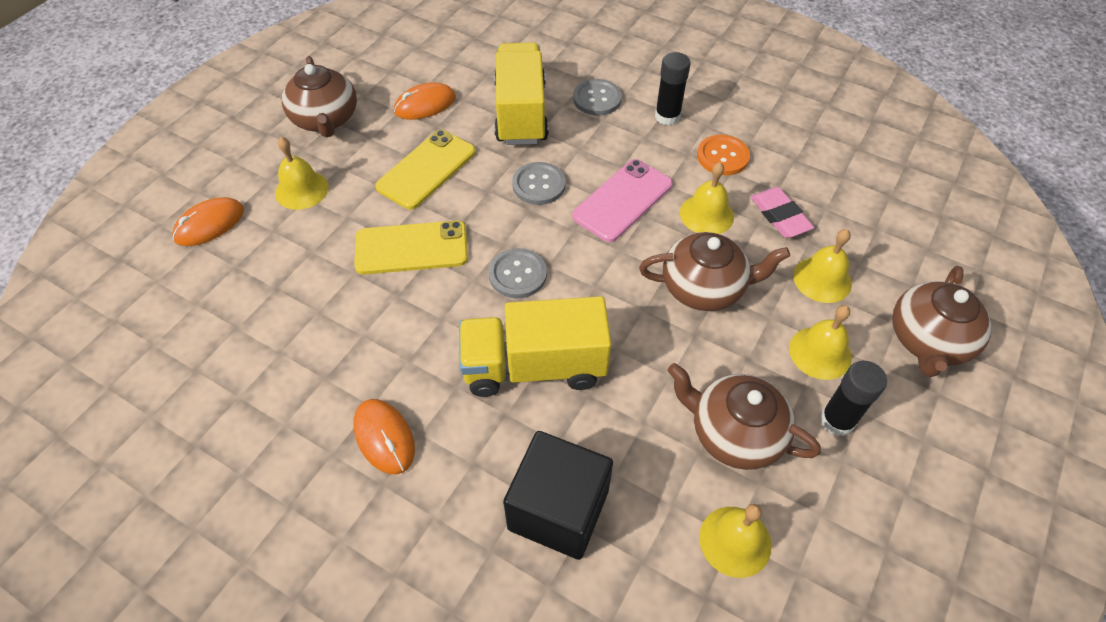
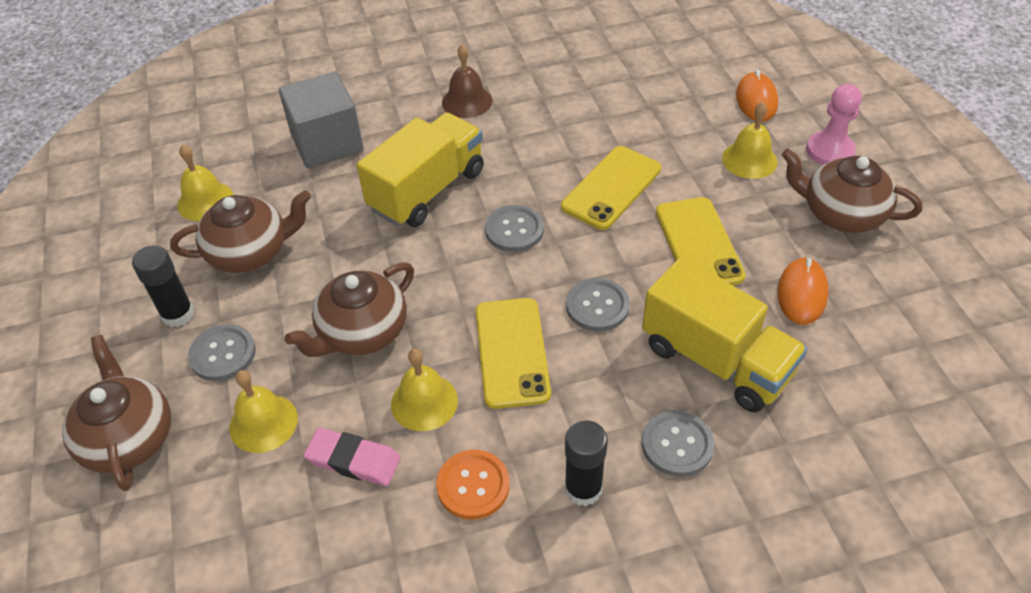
camera: 135 degrees right, 5 degrees down
(252, 154) = (829, 151): none -> pink pawn
(384, 437) = (467, 101): orange mouse -> brown bell
(558, 509) = (327, 143): black cube -> grey cube
(622, 200) = (512, 352): pink phone -> yellow phone
(820, 352) = (223, 354): yellow bell -> grey button

